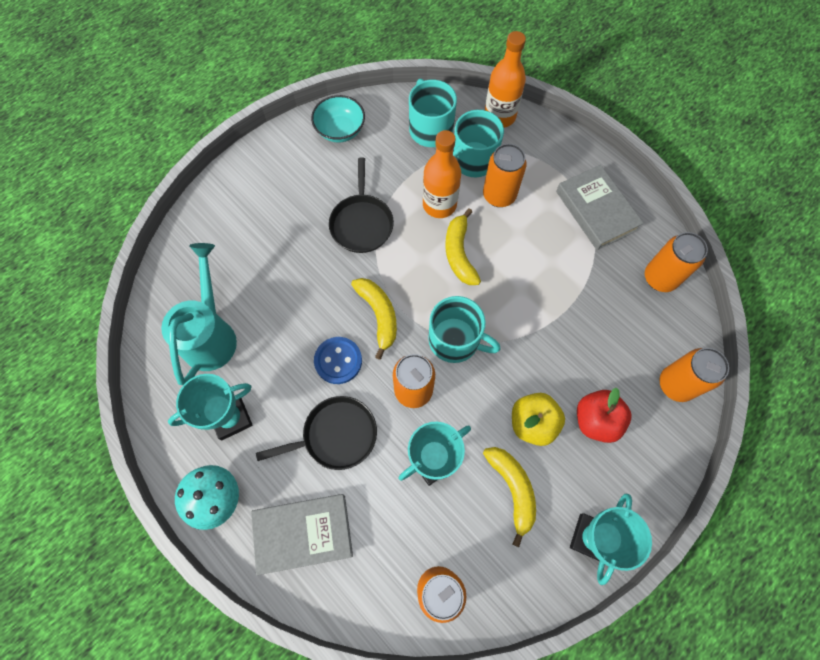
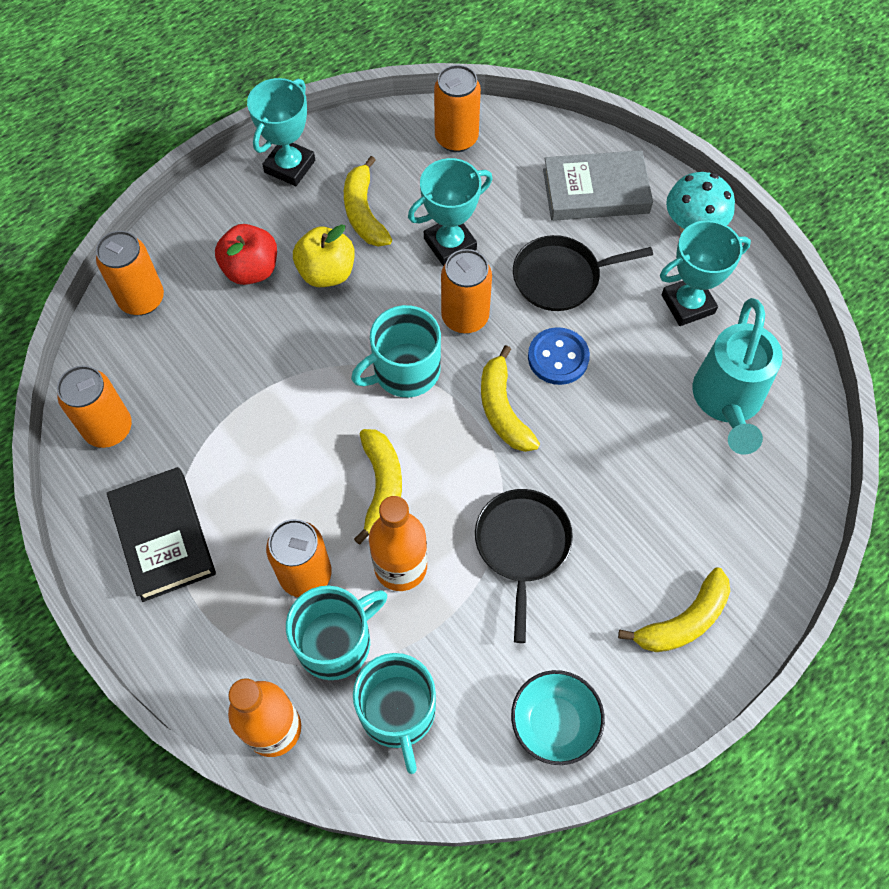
camera: 175 degrees left, 5 degrees down
(260, 187) = (683, 621): none -> yellow banana
(455, 340) = (405, 370): turquoise mug -> turquoise mug turned 60 degrees counterclockwise
(596, 210) = (163, 537): grey book -> black book

